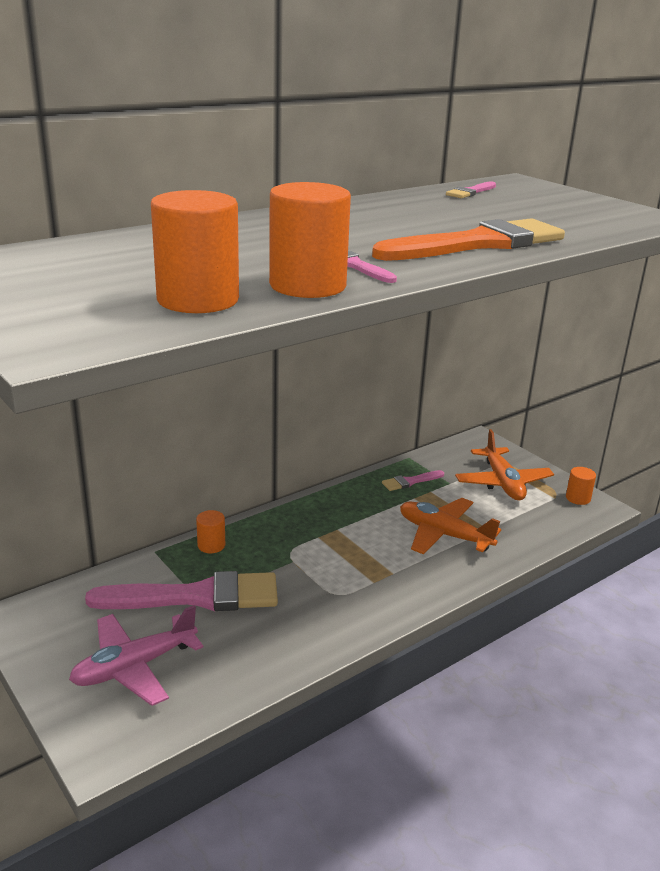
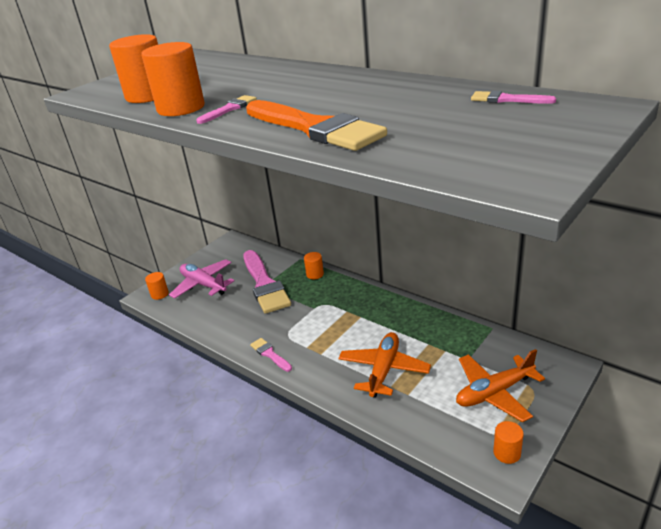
camera: 80 degrees right, 5 degrees up
(114, 732) = (159, 294): none -> orange cylinder
(410, 482) = (452, 337): pink brush -> pink brush (270, 354)

